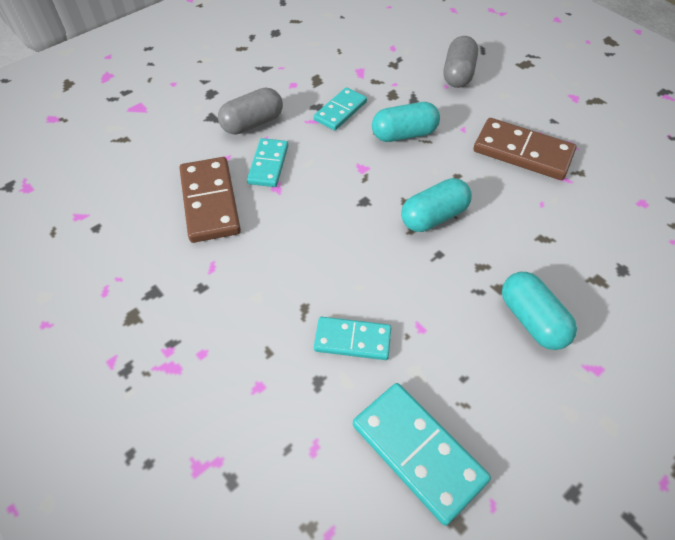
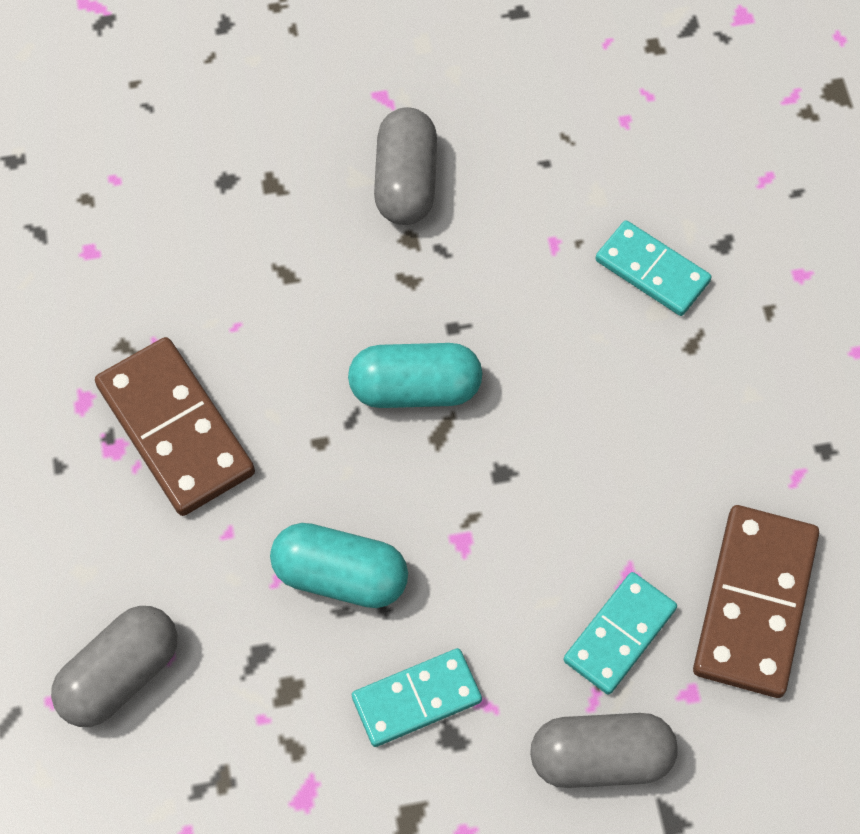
camera: 150 degrees left, 10 degrees up
(418, 452) = (652, 119): turquoise domino -> none
(532, 320) = (406, 182): turquoise capsule -> grey capsule

